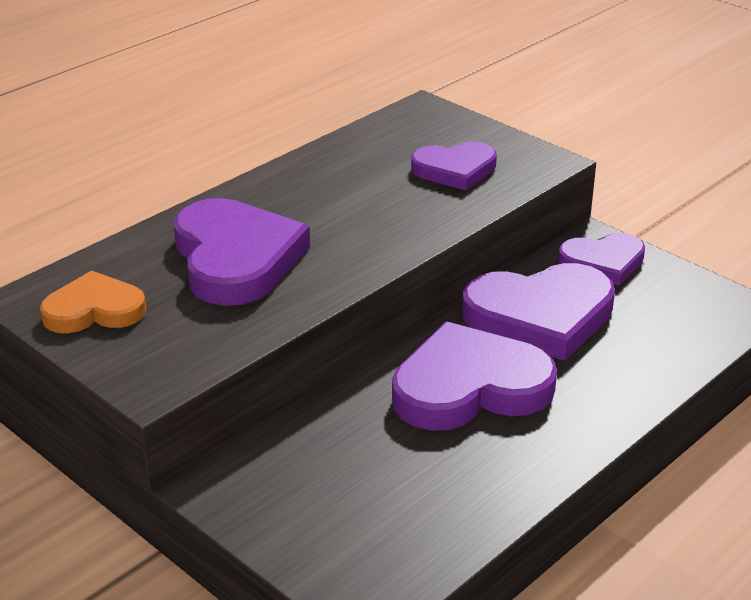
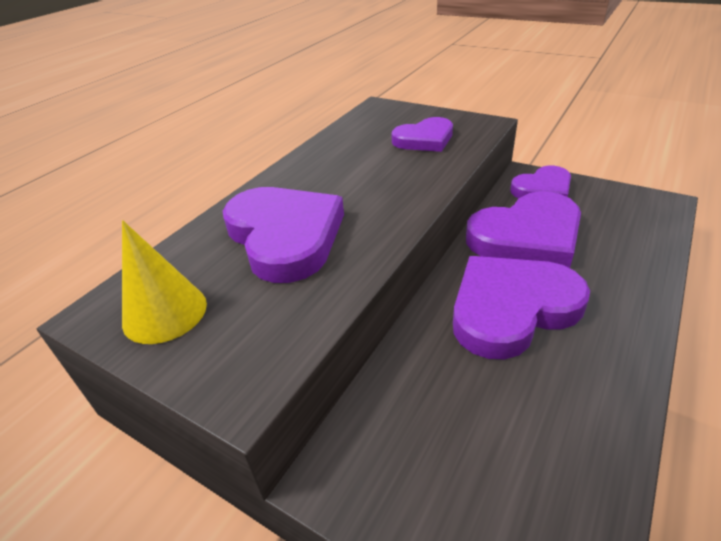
camera: 10 degrees left, 5 degrees up
(94, 310) = (165, 312): orange heart -> yellow cone

